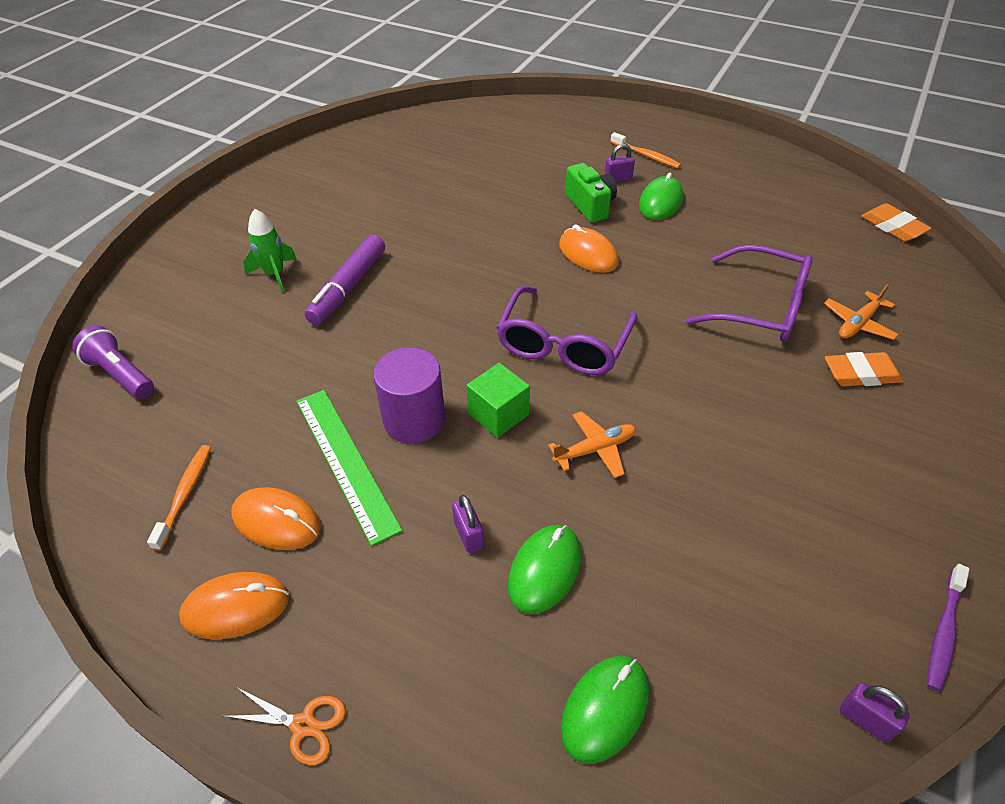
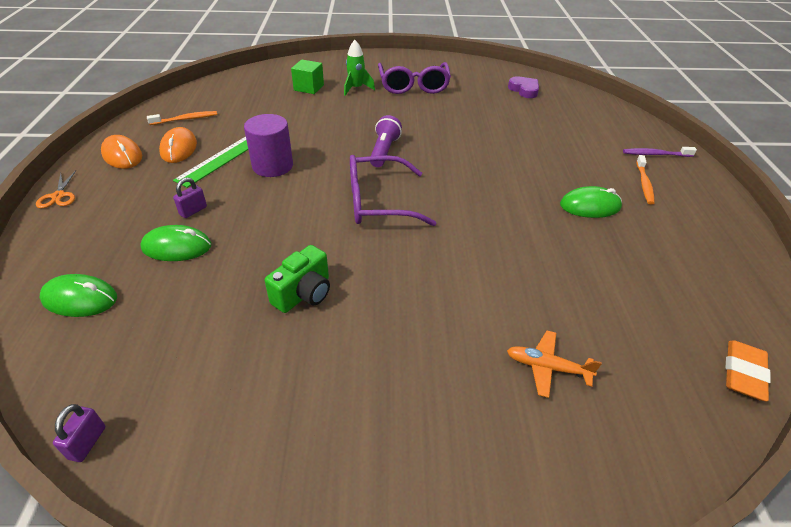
camera: 60 degrees right, 5 degrees down
(121, 374) = (253, 78): purple flashlight -> purple flashlight (384, 151)
(348, 287) = (365, 112): purple marker -> none
(415, 145) = (524, 90): none -> purple heart
(498, 414) = (295, 194): green cube -> green cube (309, 87)
(588, 254) = (485, 187): orange mouse -> none
(590, 205) = (543, 174): green camera -> green camera (304, 293)
(595, 449) = (287, 242): orange plane -> none
(618, 179) = (592, 178): purple padlock -> none
(761, 308) = (508, 294): purple glasses -> purple glasses (413, 86)
(861, 374) = (474, 381): orange eraser -> none
(943, 632) = (184, 491): purple toothbrush -> purple toothbrush (655, 154)

